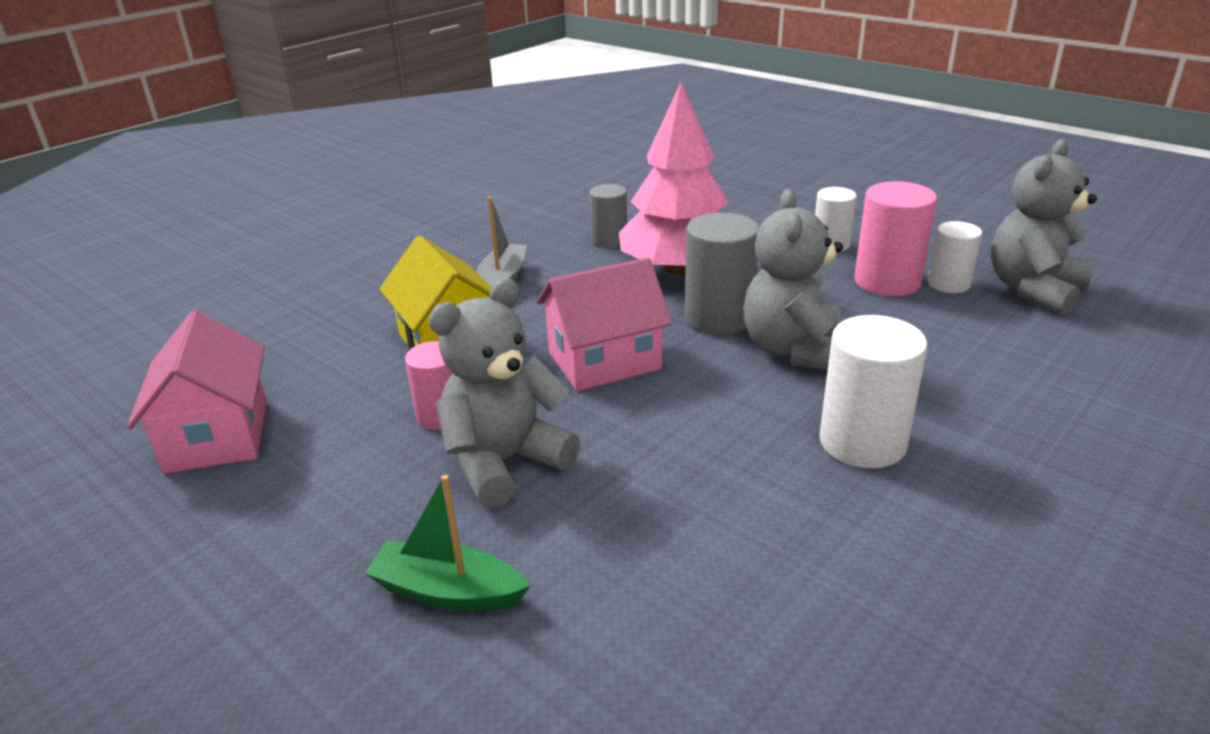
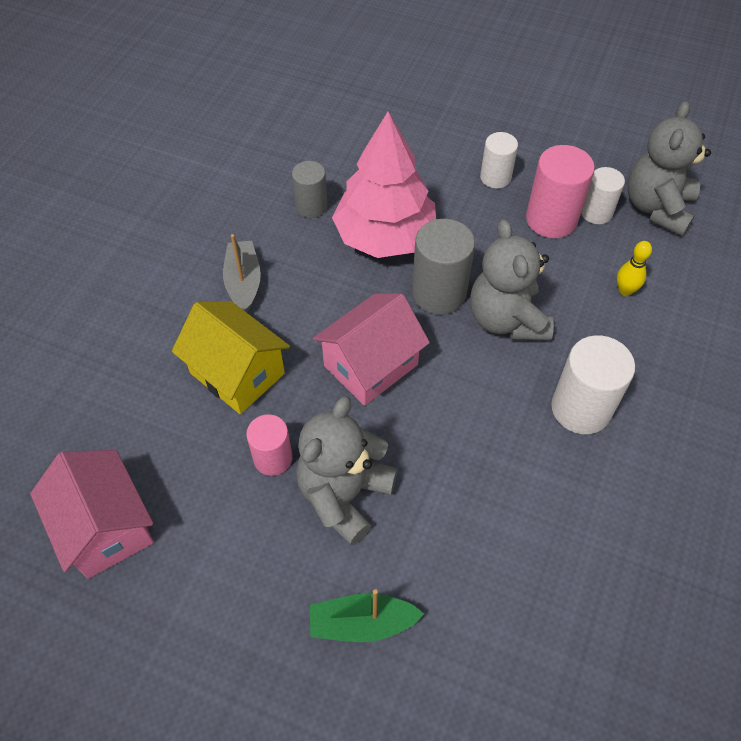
camera: 20 degrees left, 25 degrees up
(965, 350) = (625, 290): none -> yellow bowling pin

